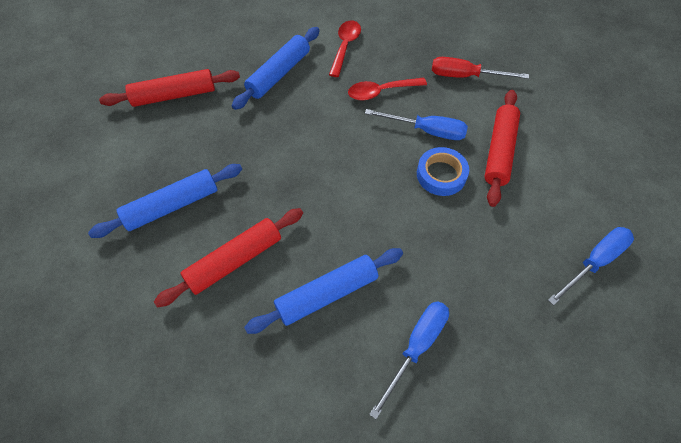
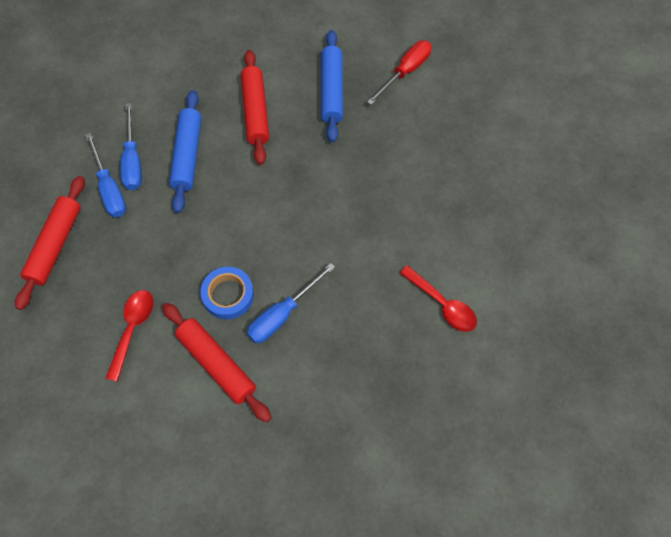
camera: 120 degrees right, 5 degrees up
(174, 95) = (456, 130): red rolling pin -> red rolling pin (56, 245)
(279, 74) = (436, 224): blue rolling pin -> none
(381, 92) = (357, 303): red spoon -> red spoon (133, 329)
(465, 76) = (328, 401): red screwdriver -> red screwdriver (405, 72)
(594, 262) = (66, 358): blue screwdriver -> blue screwdriver (133, 161)

